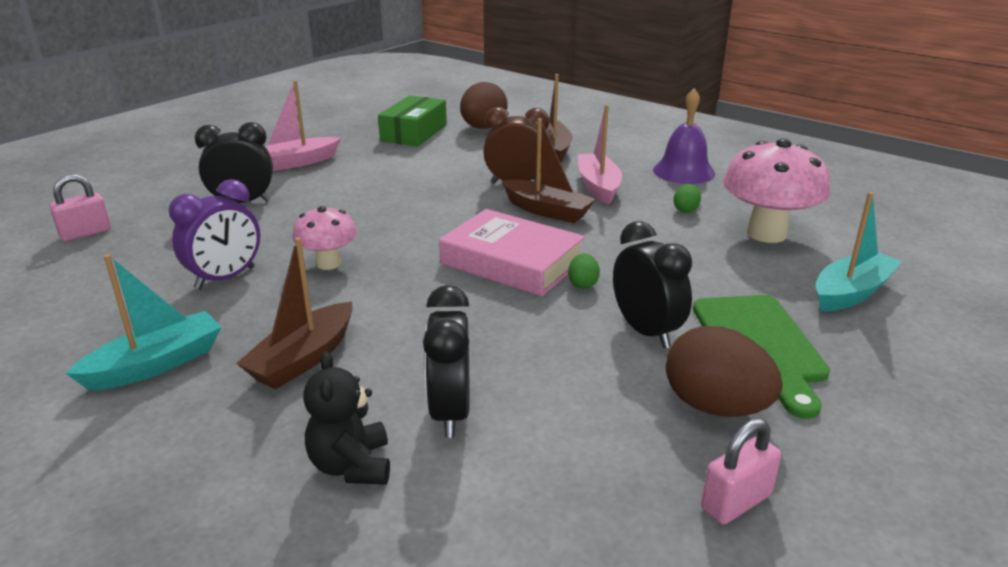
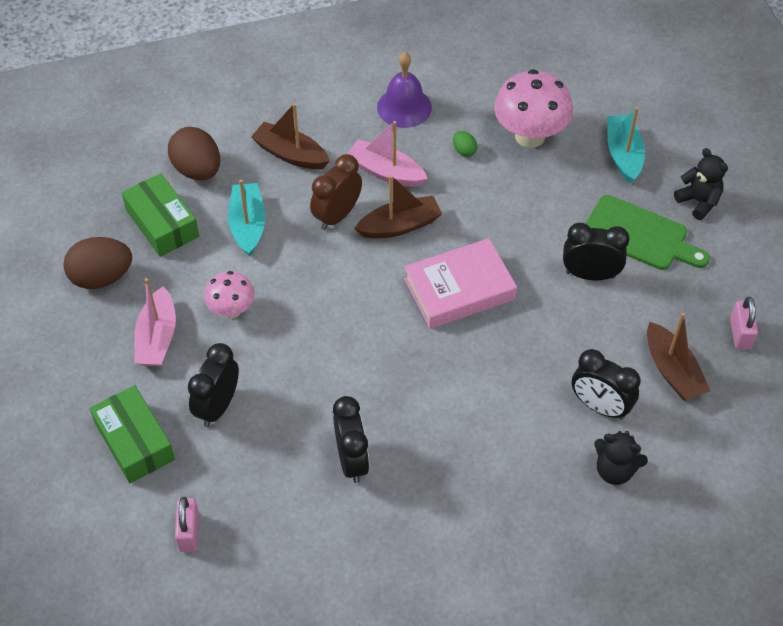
camera: 55 degrees left, 25 degrees up
(156, 364) = (445, 533): turquoise boat -> turquoise boat (248, 225)
(177, 186) = (135, 441): none -> green box
(225, 278) = (352, 460): purple clock -> black clock
(303, 358) = (495, 453): brown boat -> brown boat (672, 371)
(328, 263) = (378, 391): pink mushroom -> pink mushroom (232, 310)
(583, 284) = (516, 270): green egg -> none
(715, 407) = (674, 293): brown egg -> brown egg (102, 277)
(891, 371) = (698, 202): none -> black teddy bear

